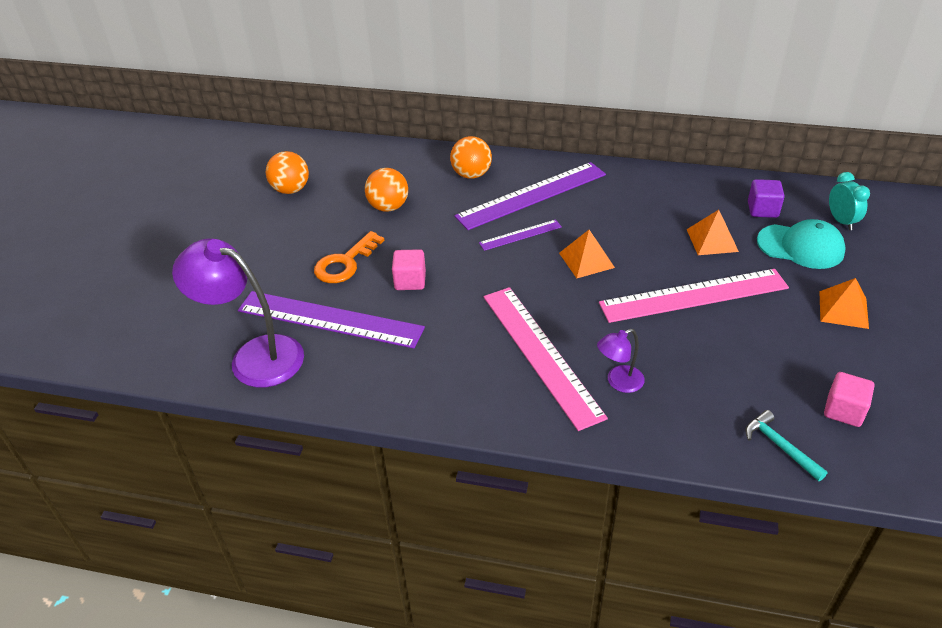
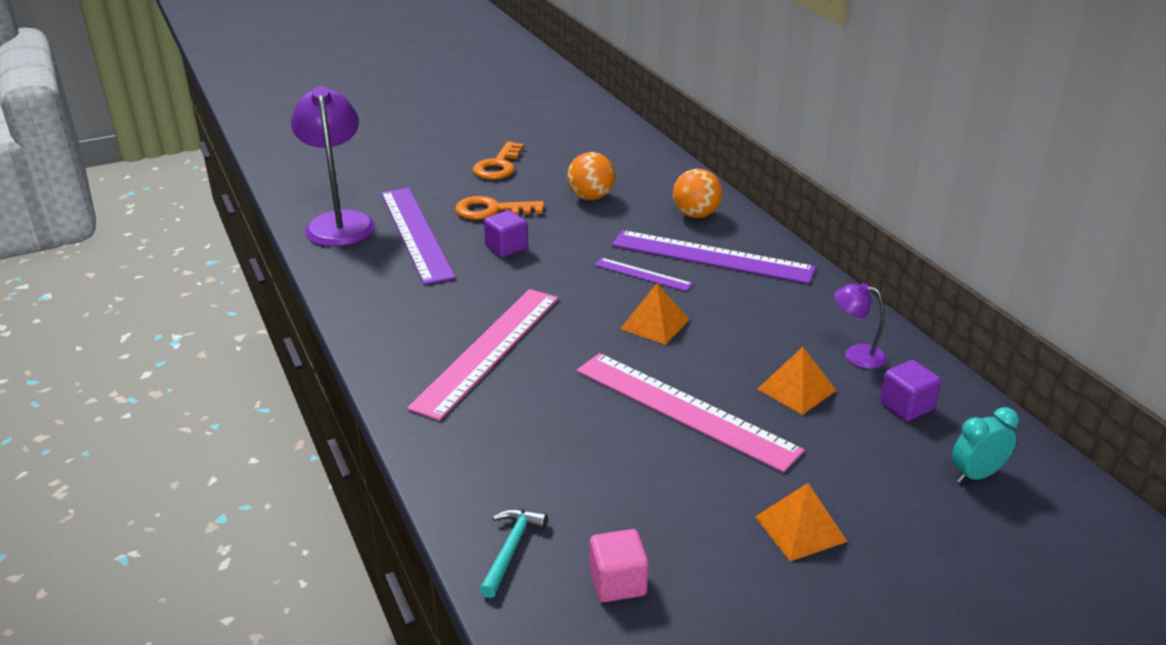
camera: 50 degrees right, 10 degrees down
(279, 228) = (498, 166): none -> orange key
(291, 189) = (552, 149): orange ball -> none
(410, 281) = (506, 247): pink cube -> purple cube
(618, 382) = (497, 409): purple lamp -> purple lamp (856, 354)
(801, 246) = (876, 458): turquoise cap -> none
(841, 221) = (976, 475): turquoise clock -> turquoise clock turned 150 degrees counterclockwise

